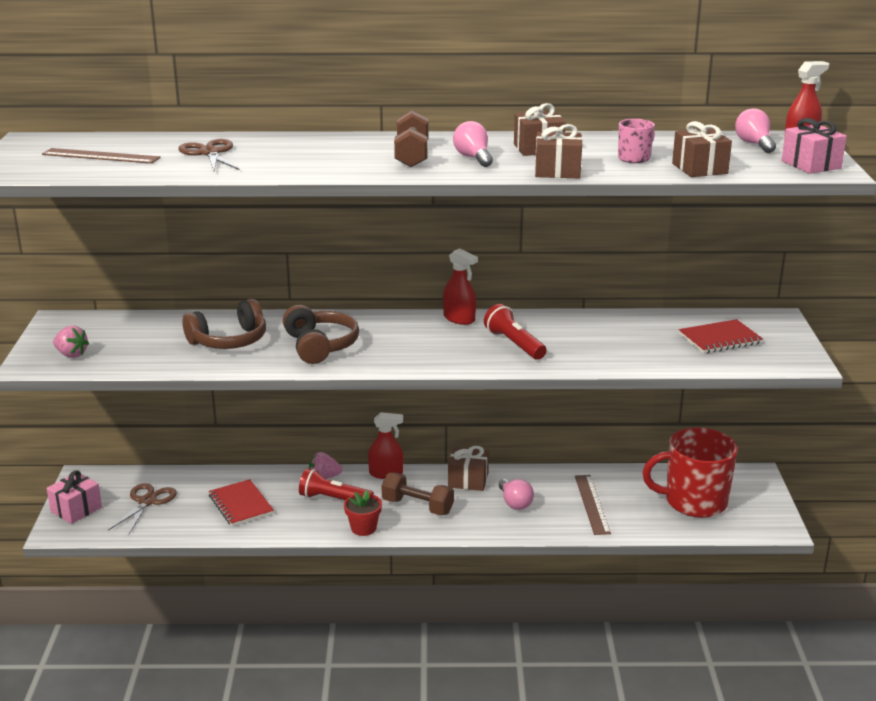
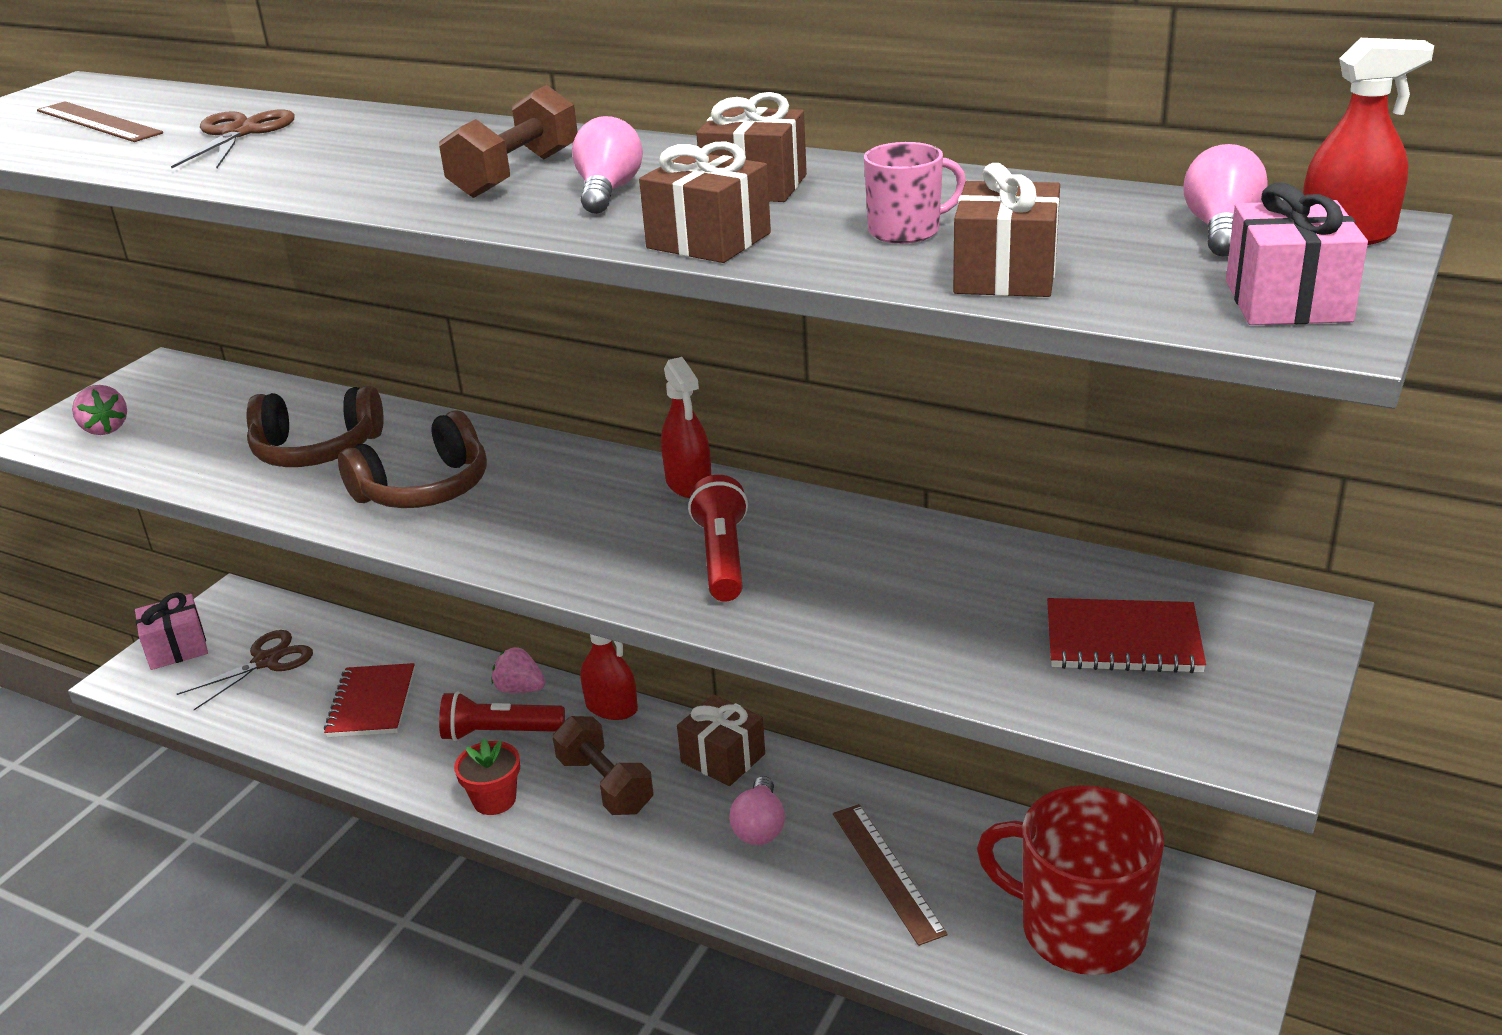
camera: 30 degrees right, 5 degrees up
(320, 346) = (425, 489): brown headphones -> brown headphones turned 45 degrees clockwise
(334, 499) = (499, 733): red flashlight -> red flashlight turned 45 degrees counterclockwise
(592, 504) = (887, 872): brown ruler -> brown ruler turned 45 degrees counterclockwise

